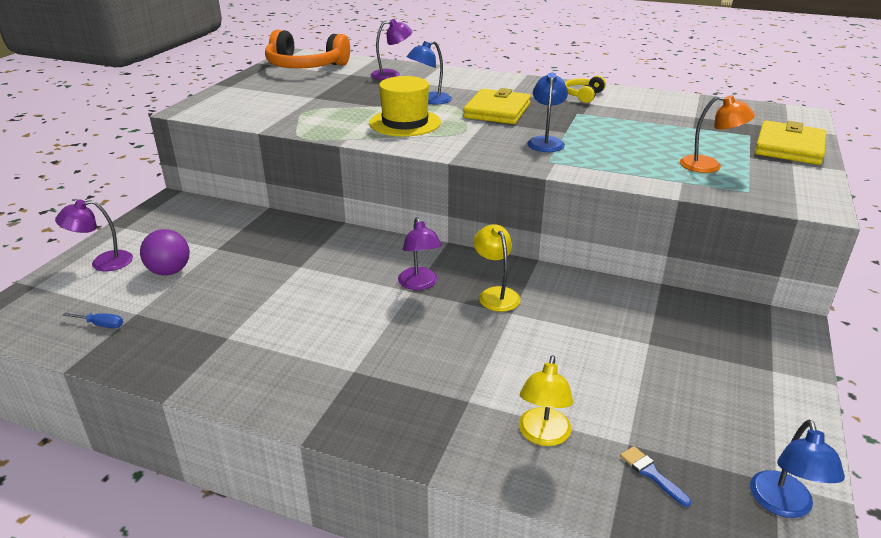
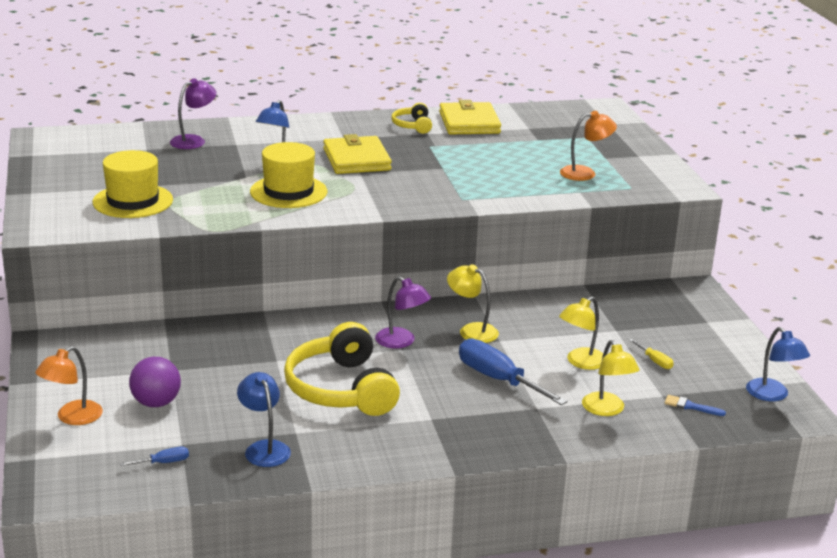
camera: 35 degrees left, 5 degrees down
(103, 263) = (72, 418): purple lamp -> orange lamp
(282, 105) = (133, 201): none -> yellow hat
(305, 66) = (78, 149): orange headphones -> none
(315, 311) = (341, 389): none -> yellow headphones
(465, 354) = (498, 380): none -> blue screwdriver
(546, 141) = (438, 181): blue lamp -> blue lamp (264, 448)
(571, 366) = (581, 362): none -> yellow lamp
(660, 396) = (654, 361): none -> yellow screwdriver
(789, 147) = (624, 142): yellow wallet -> yellow wallet (469, 123)

